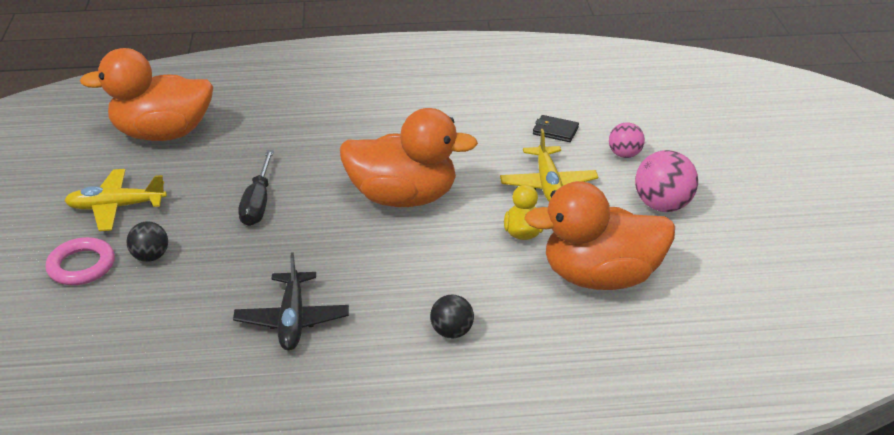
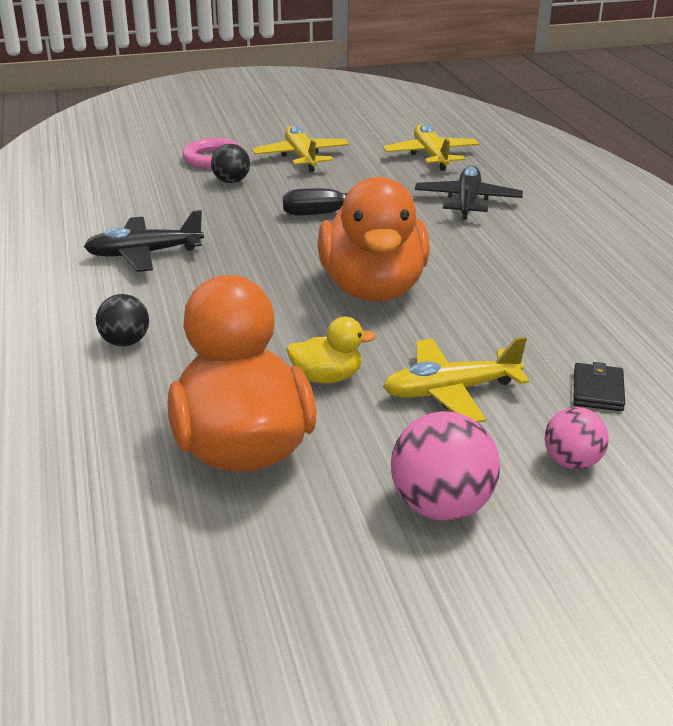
camera: 80 degrees right, 5 degrees down
(163, 133) = (431, 156): orange duck -> yellow plane
(270, 131) = (467, 202): none -> black plane

